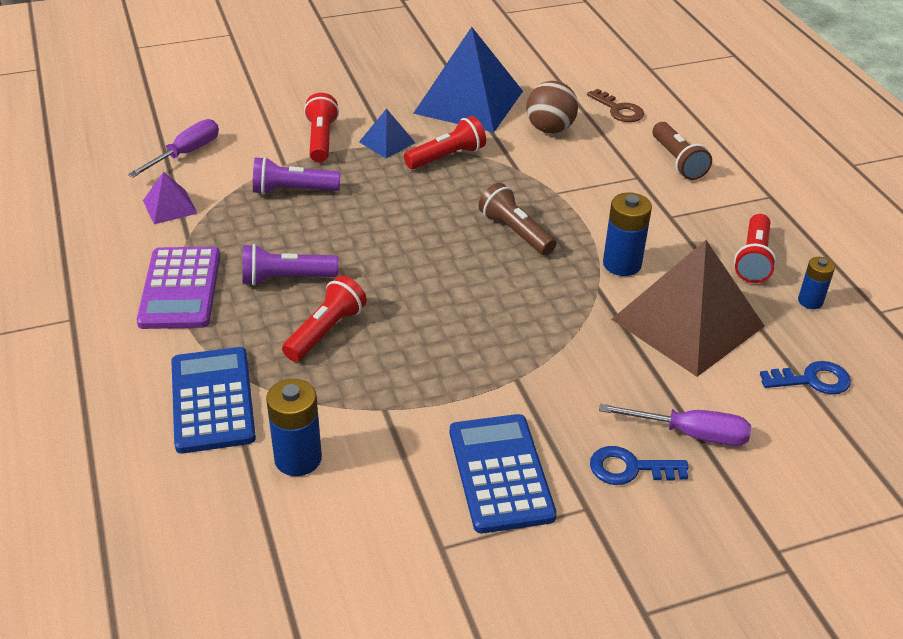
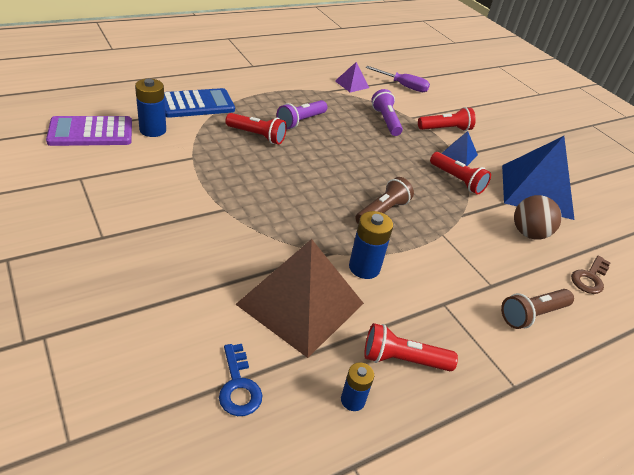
camera: 75 degrees right, 0 degrees up
(180, 289) = (282, 91): purple calculator -> purple calculator (91, 132)
(285, 278) = (301, 121): purple flashlight -> purple flashlight turned 120 degrees counterclockwise
(500, 473) = (136, 200): blue calculator -> none
(630, 468) = (136, 259): blue key -> none
(691, 434) = (170, 295): purple screwdriver -> none

